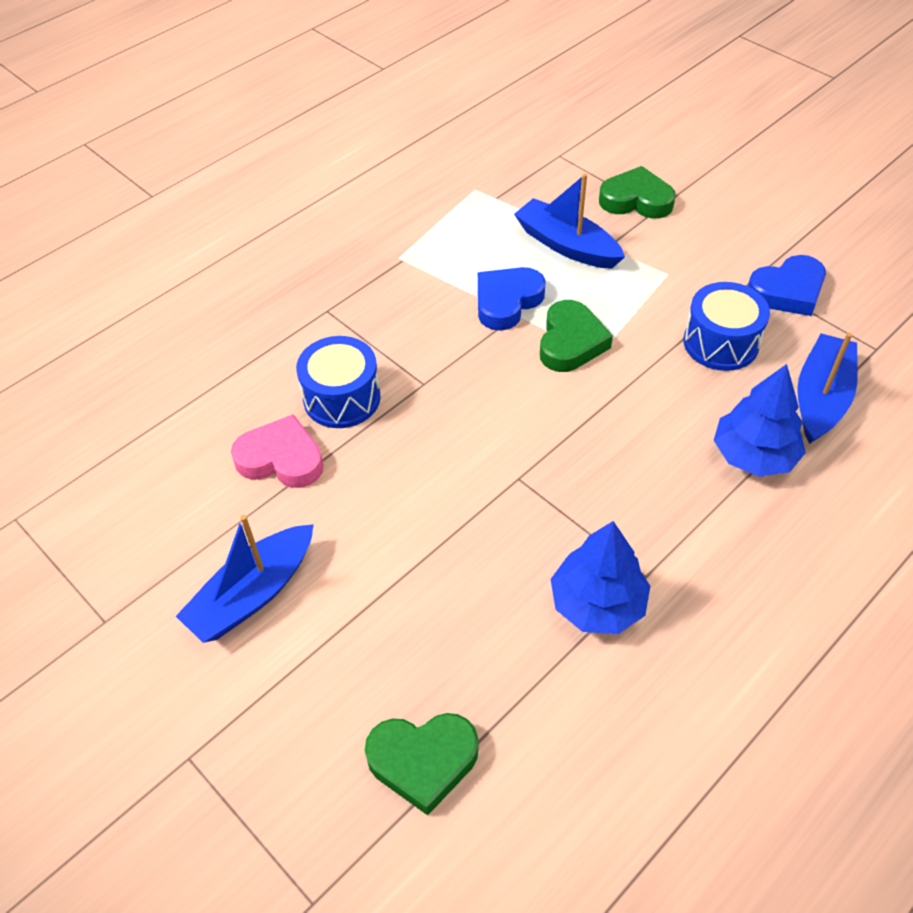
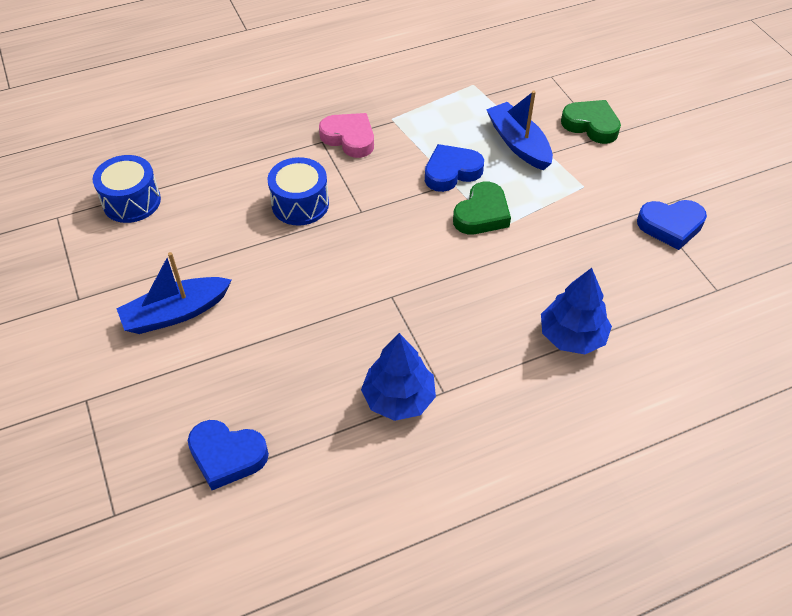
camera: 20 degrees right, 0 degrees up
(281, 459) = (239, 232): pink heart -> pink heart (349, 138)
(423, 761) = (227, 456): green heart -> blue heart
(721, 343) = (595, 248): blue drum -> blue drum (131, 201)
(821, 398) = (649, 312): blue boat -> none

